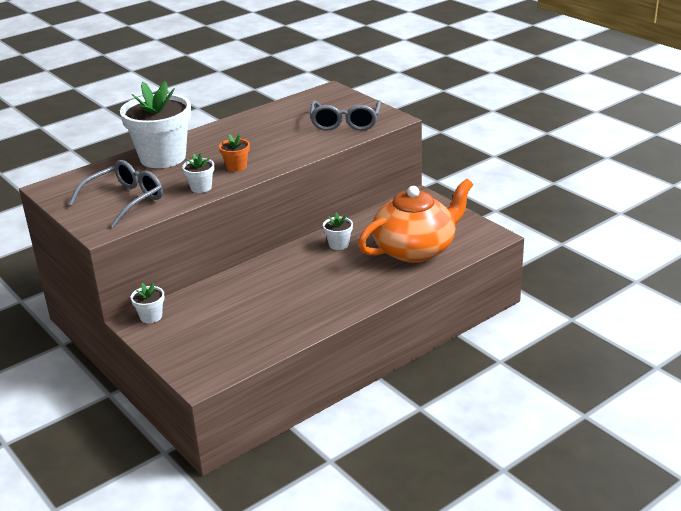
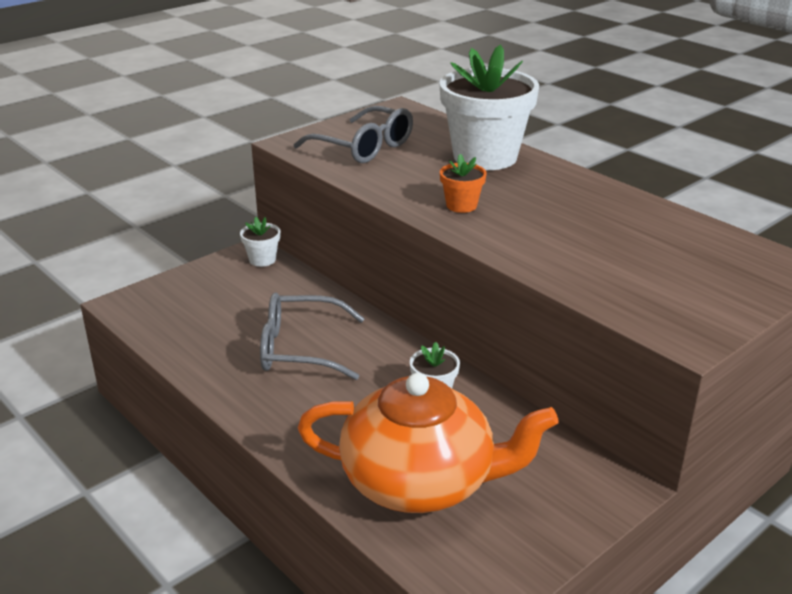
camera: 85 degrees right, 0 degrees up
(201, 187) = (396, 187): white flower pot -> none
(345, 122) = (651, 287): grey glasses -> grey glasses (301, 349)
(415, 249) = (421, 482): orange teapot -> orange teapot turned 45 degrees counterclockwise

